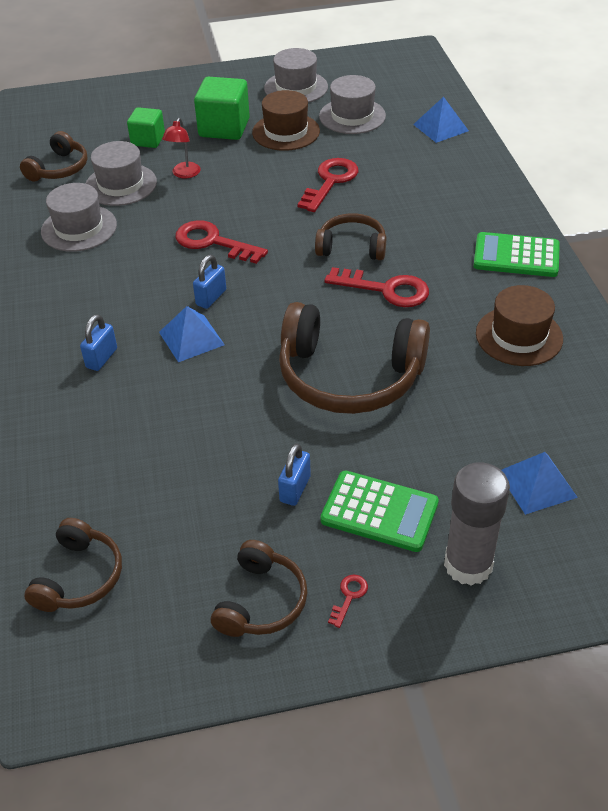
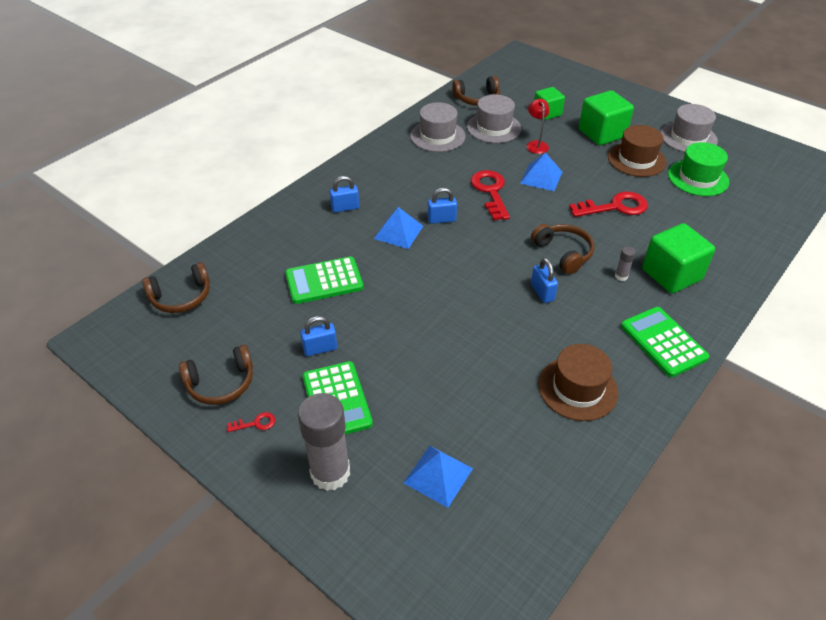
camera: 50 degrees right, 0 degrees up
(184, 174) = (536, 144): red lamp -> red lamp turned 105 degrees clockwise
(198, 435) = (324, 281): none -> green calculator
(349, 376) = (441, 320): brown headphones -> none
(352, 116) = (698, 178): grey hat -> green hat
(386, 289) = (542, 292): red key -> blue padlock
(418, 232) = (621, 276): none -> grey glue stick
(441, 127) = (752, 225): blue pyramid -> blue pyramid (541, 177)
(447, 203) = (671, 274): none -> green cube

